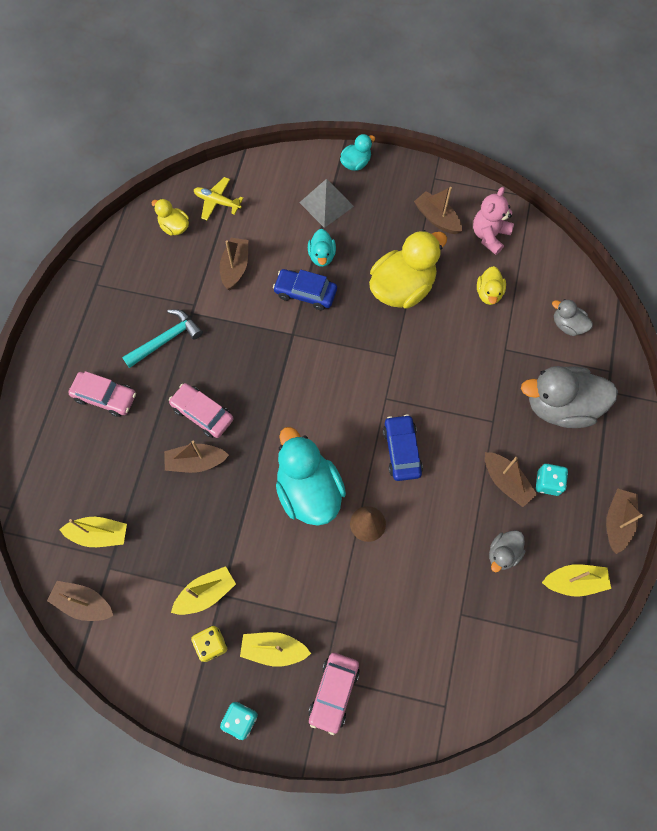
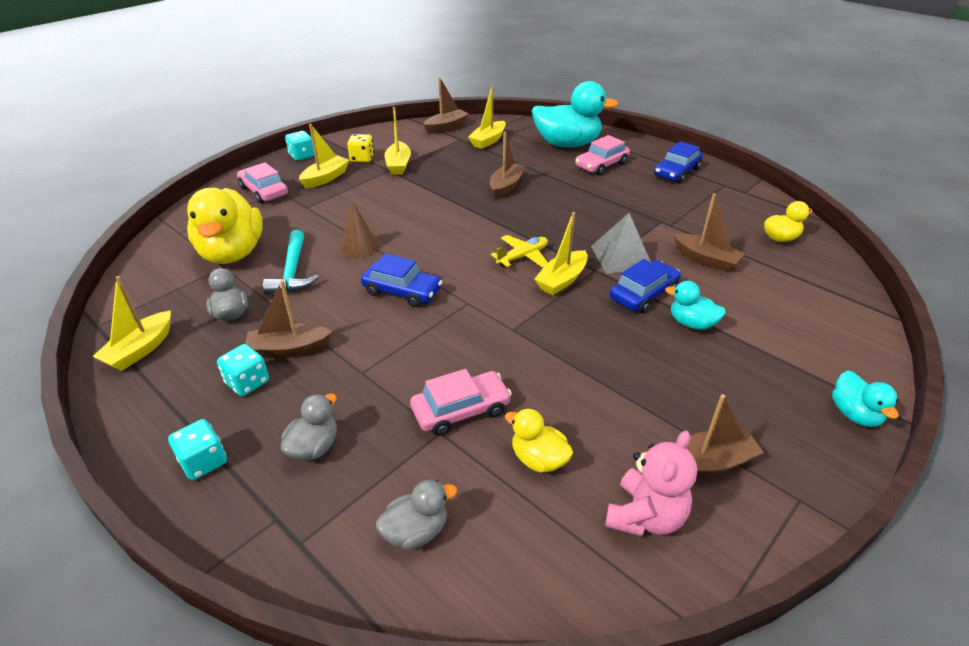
camera: 120 degrees right, 30 degrees down
(88, 328) = (676, 172): none -> blue car
(166, 340) = (639, 202): turquoise hammer -> turquoise hammer (293, 271)
(202, 413) = (548, 200): pink car -> pink car (461, 410)
(217, 202) = (809, 274): yellow plane -> yellow plane (522, 257)
(309, 491) = (423, 228): turquoise duck -> turquoise duck (567, 144)
(320, 350) = (562, 280): none -> yellow boat
(326, 204) = (778, 356): grey pyramid -> grey pyramid (621, 257)
(402, 288) = (603, 373): yellow duck -> yellow duck (232, 253)
(489, 235) = (645, 516): pink teddy bear -> pink teddy bear turned 60 degrees clockwise
(560, 406) = (314, 447): grey duck -> grey duck, size x0.49
(609, 455) = (203, 462): none -> turquoise dice
(617, 522) = (135, 420): brown boat -> none

